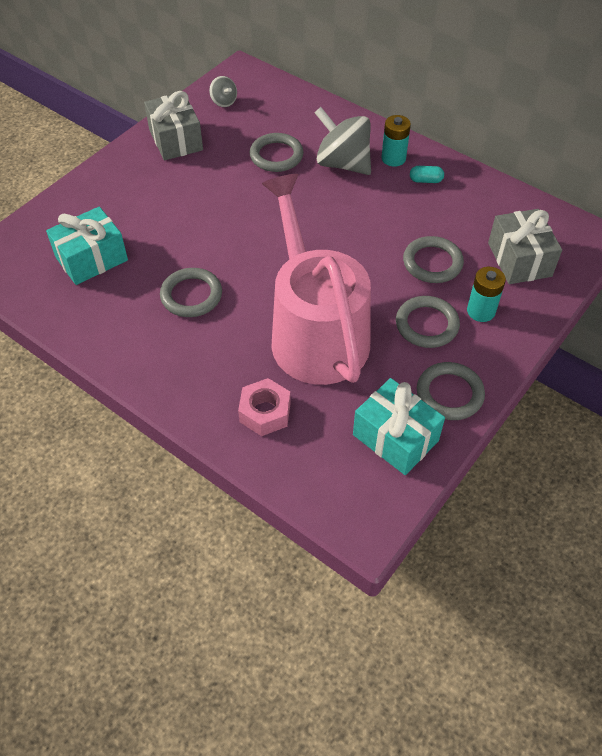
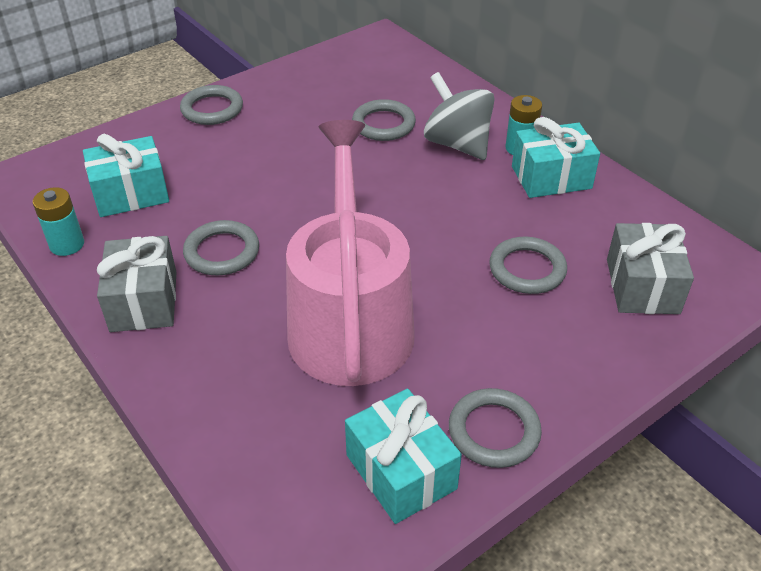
camera: 15 degrees right, 10 degrees down
(176, 140) = (278, 92): grey gift -> grey gift (144, 301)
(224, 102) = (348, 64): grey spinning top -> none
(265, 412) = (248, 402): pink nut -> none
(425, 180) = (551, 177): turquoise capsule -> turquoise gift
(427, 324) = (494, 340): grey ring -> grey ring (212, 109)
(481, 311) = (571, 337): turquoise battery -> turquoise battery (67, 244)

